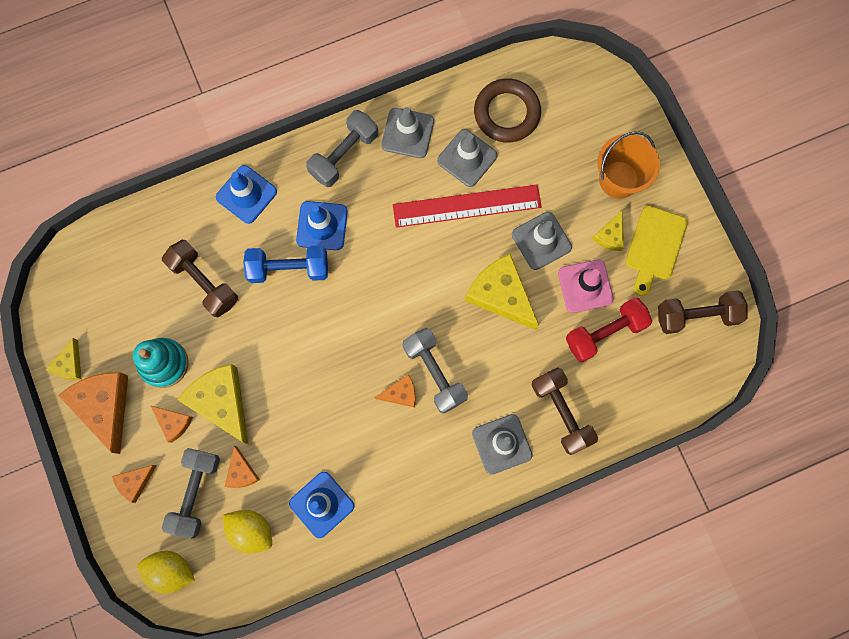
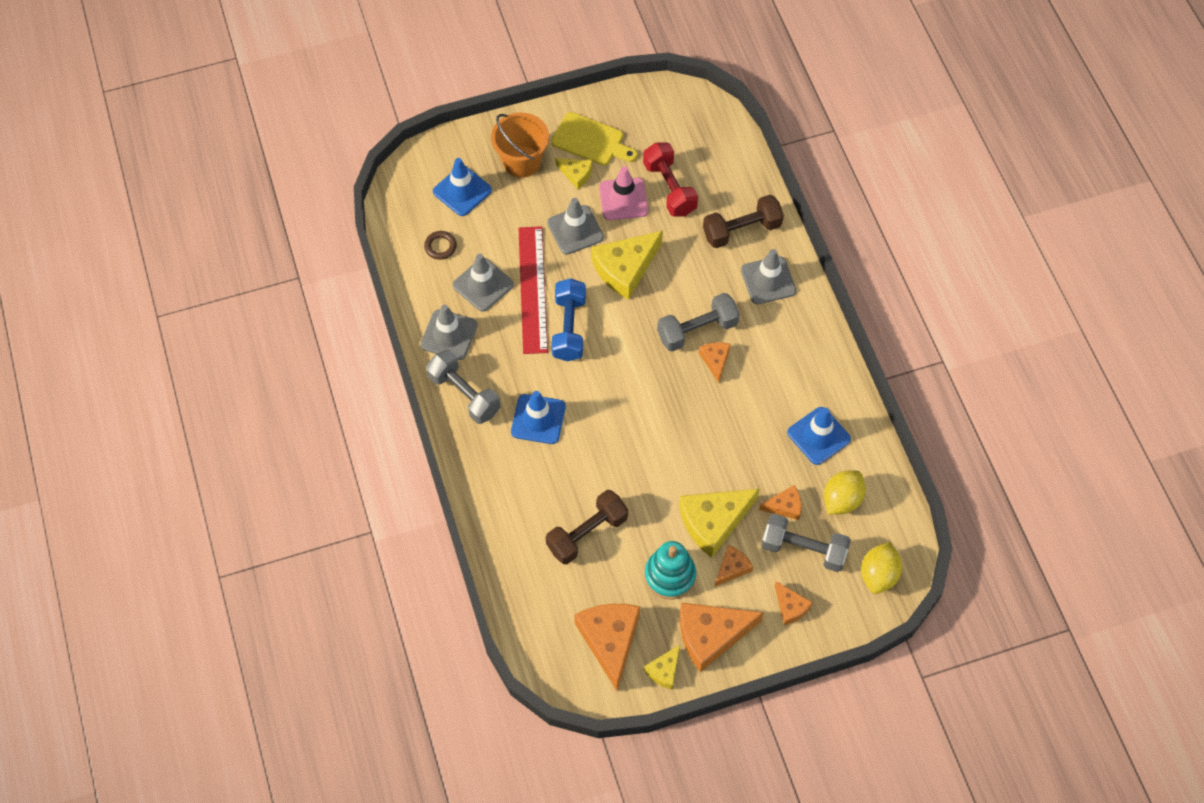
camera: 85 degrees left, 15 degrees down
(69, 364) = (664, 670): yellow cheese -> yellow cheese turned 105 degrees clockwise
(98, 313) = (610, 640): none -> orange cheese
(246, 194) = (495, 489): blue traffic cone -> blue traffic cone (462, 191)
(289, 268) = (580, 452): blue dumbbell -> blue dumbbell (569, 328)
(506, 113) = (440, 247): brown ring -> brown ring, size x0.48
(696, 315) = (659, 116): brown dumbbell -> none

